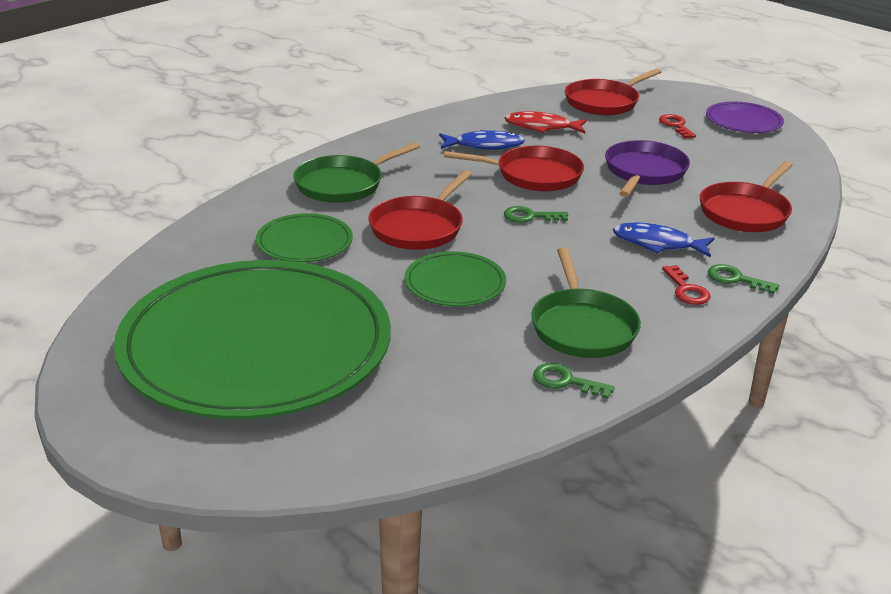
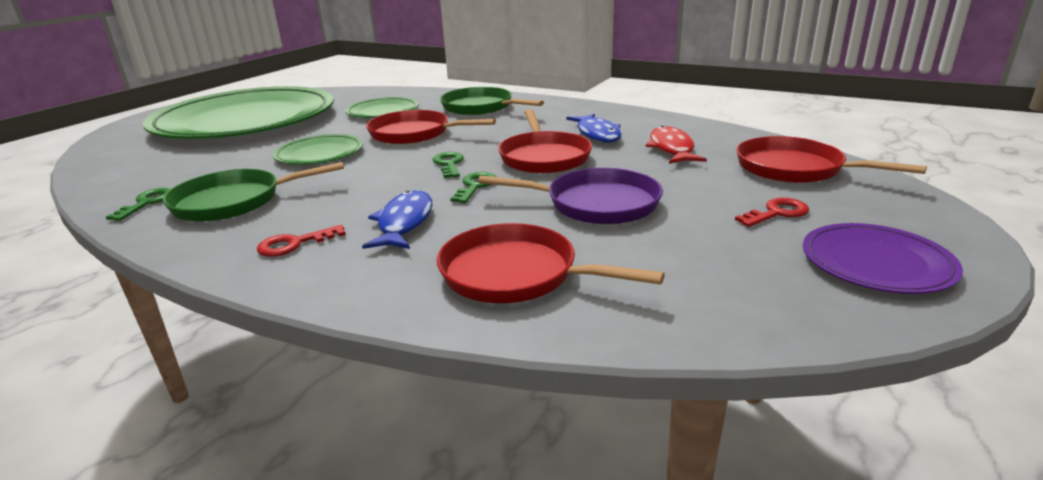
camera: 80 degrees right, 5 degrees down
(736, 279) = (317, 272): green key -> green key (475, 186)

